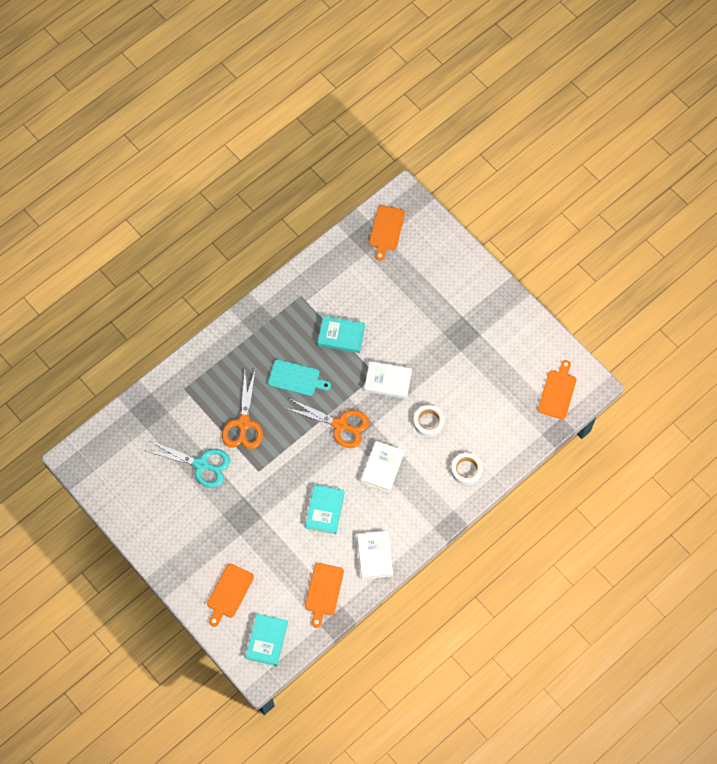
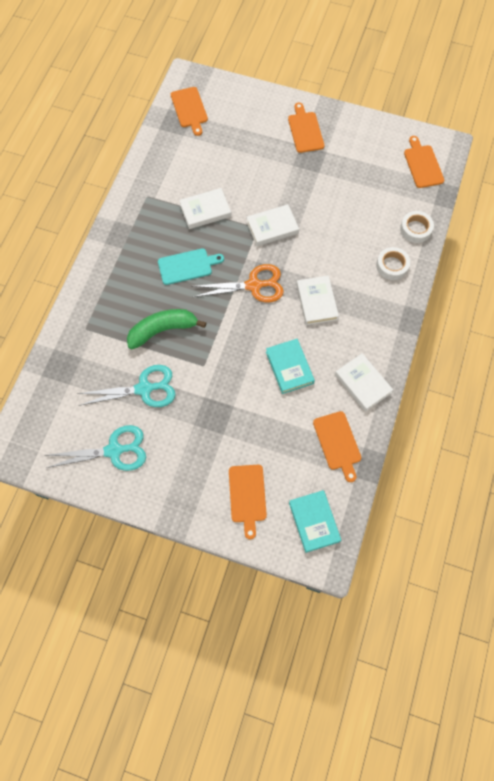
camera: 30 degrees left, 0 degrees up
(150, 501) = (114, 450): none -> turquoise scissors
(243, 423) = (162, 330): orange scissors -> green banana
(341, 335) = (205, 210): turquoise book -> white book
(428, 422) = (331, 243): white tape -> white tape (415, 229)
(475, 304) = (305, 130): none -> orange cutting board

